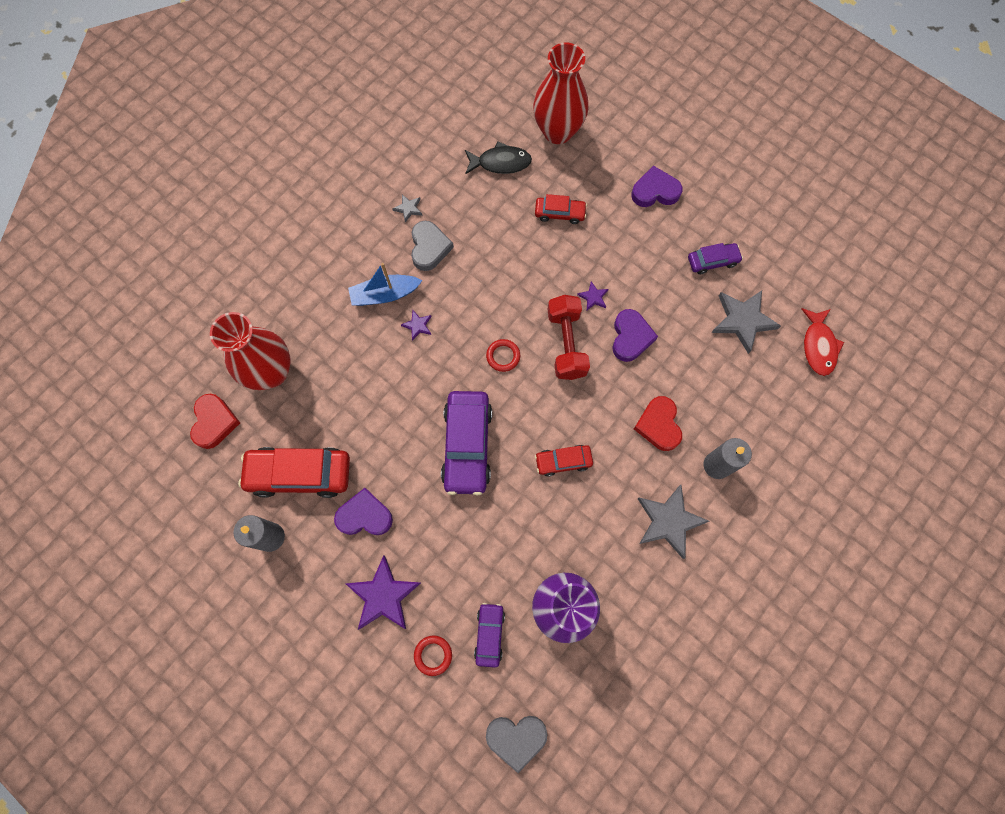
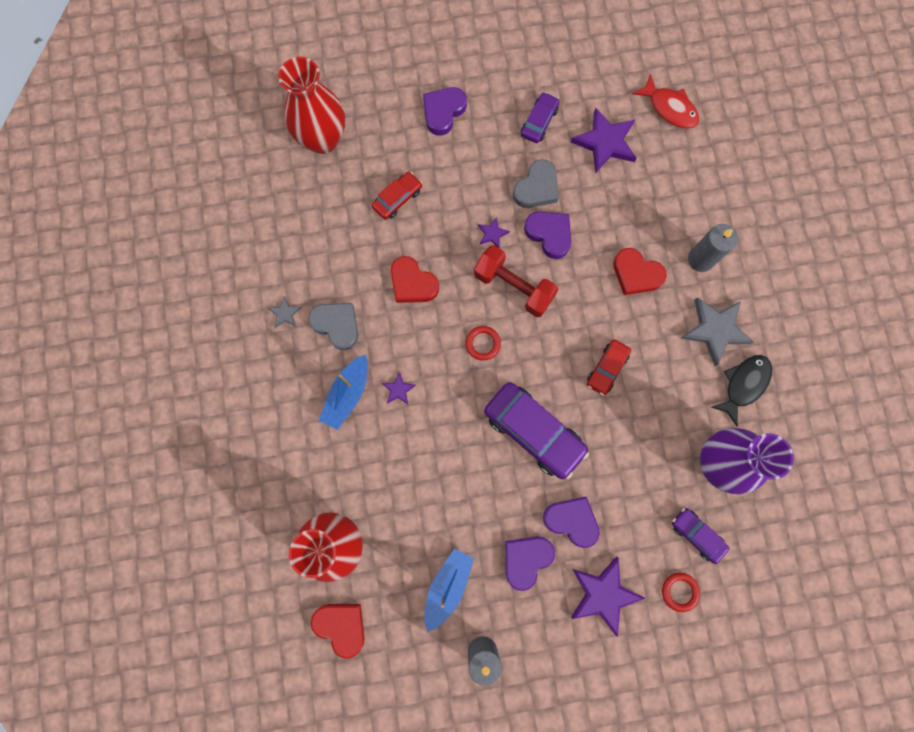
camera: 50 degrees left, 5 degrees up
(300, 474) = (447, 586): red car -> blue boat
(422, 527) = (572, 521): none -> purple heart
(500, 163) = (310, 206): black fish -> black fish (743, 385)
(505, 273) = (412, 283): none -> red heart
(516, 738) = (788, 577): grey heart -> grey heart (536, 188)
(742, 321) = (605, 142): grey star -> purple star

